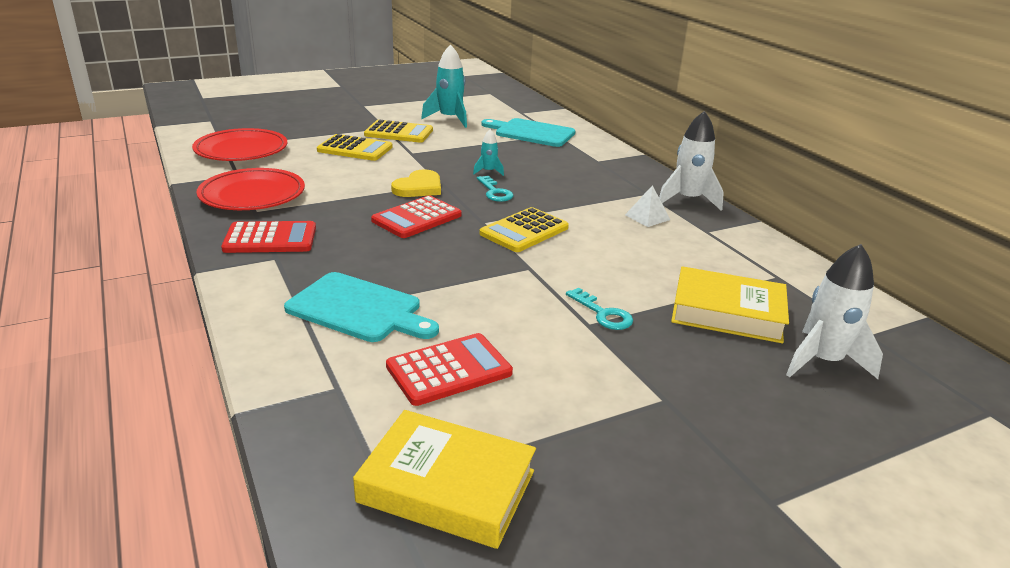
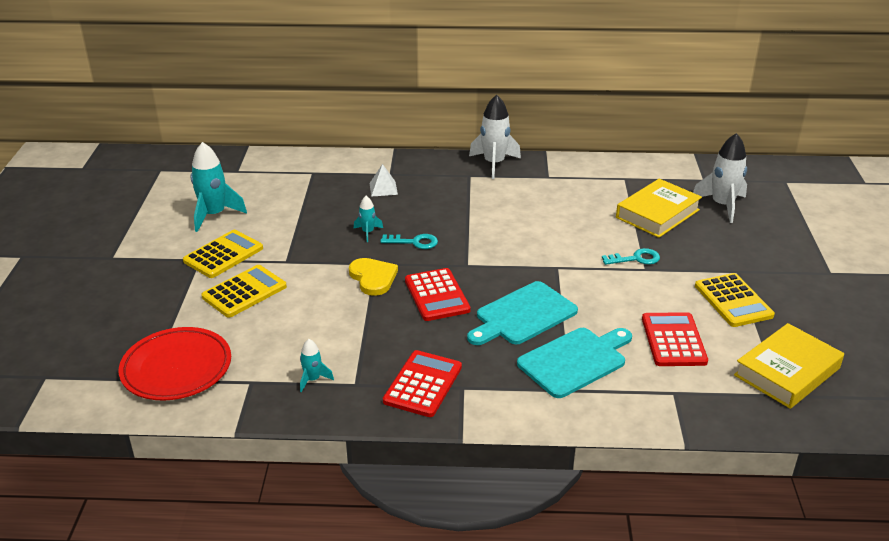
camera: 60 degrees left, 5 degrees up
(252, 195) = (313, 379): red plate -> turquoise rocket
(524, 231) = (496, 251): yellow calculator -> yellow calculator (733, 301)
(531, 133) = (296, 183): turquoise cutting board -> turquoise cutting board (523, 315)
(647, 217) = (510, 191): white pyramid -> white pyramid (383, 188)

